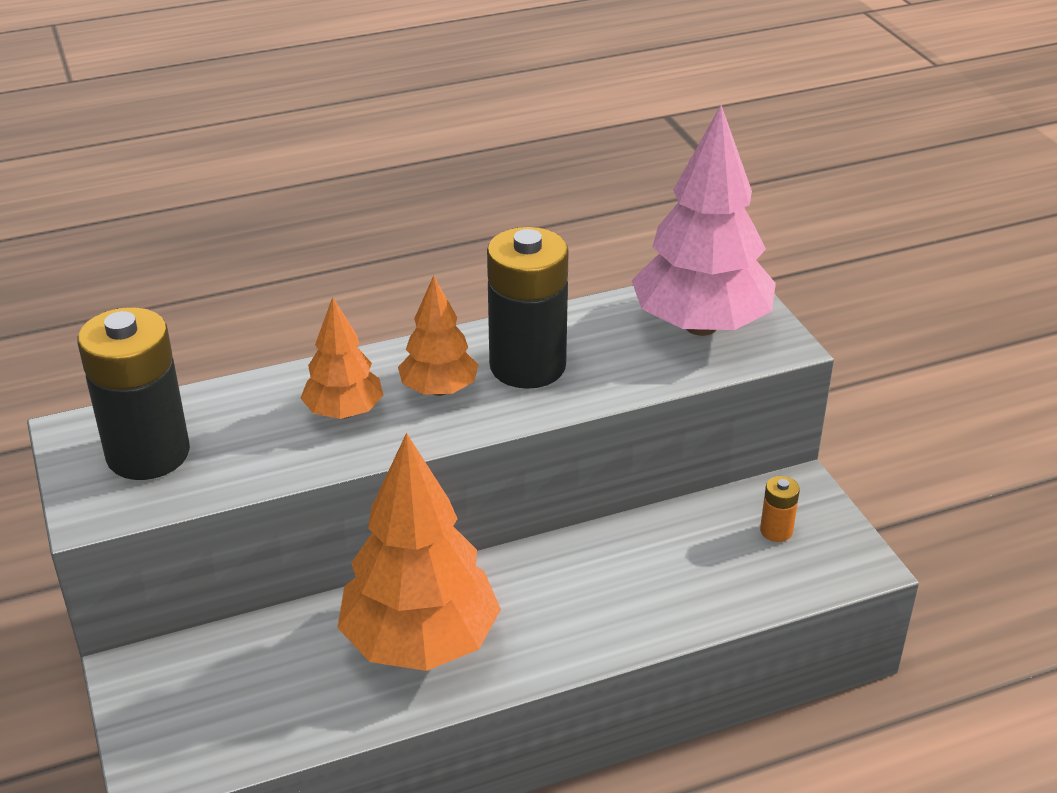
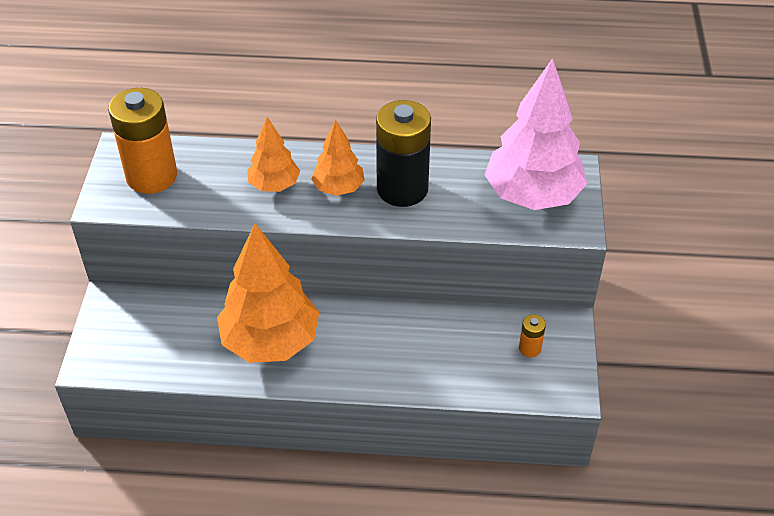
camera: 25 degrees right, 10 degrees up
(148, 454) = (151, 176): black battery -> orange battery

